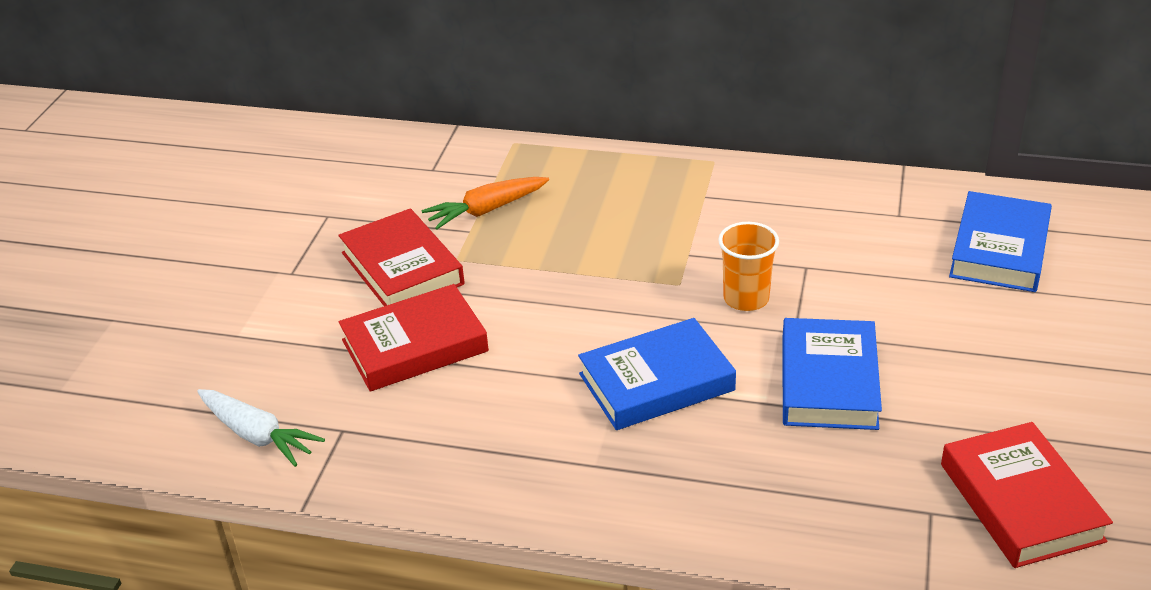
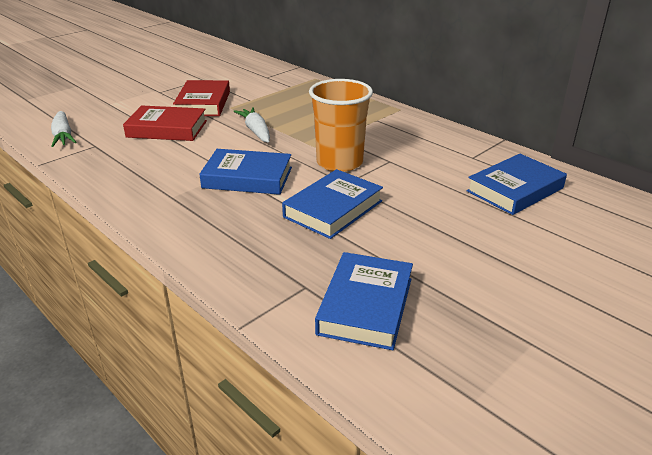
camera: 30 degrees right, 5 degrees down
(486, 210) = (268, 96): orange carrot -> none
(559, 291) = (256, 131): none -> white carrot
(746, 298) = (339, 162): orange cup -> orange cup, size x1.65
(1021, 502) = (366, 306): red book -> blue book

